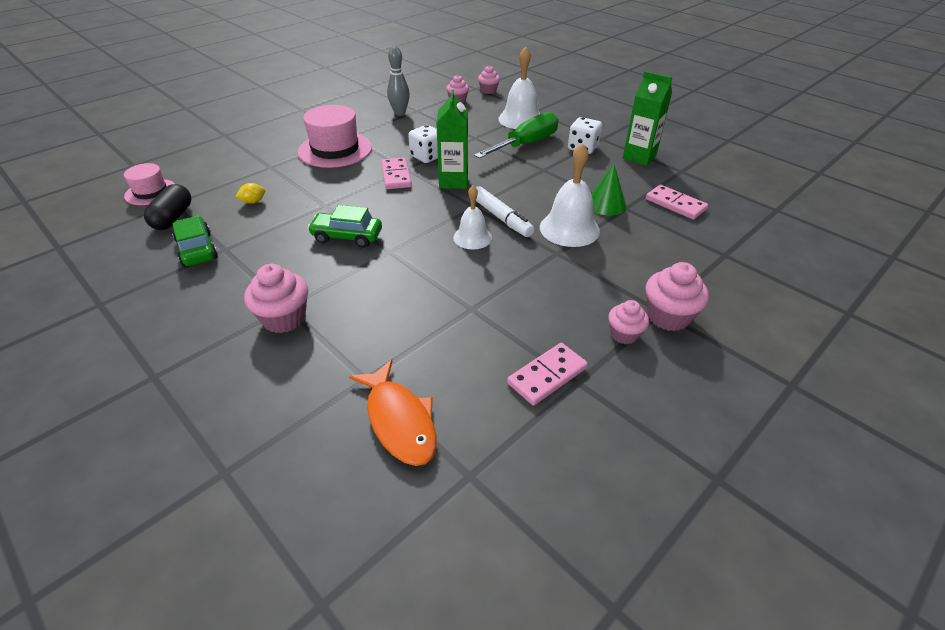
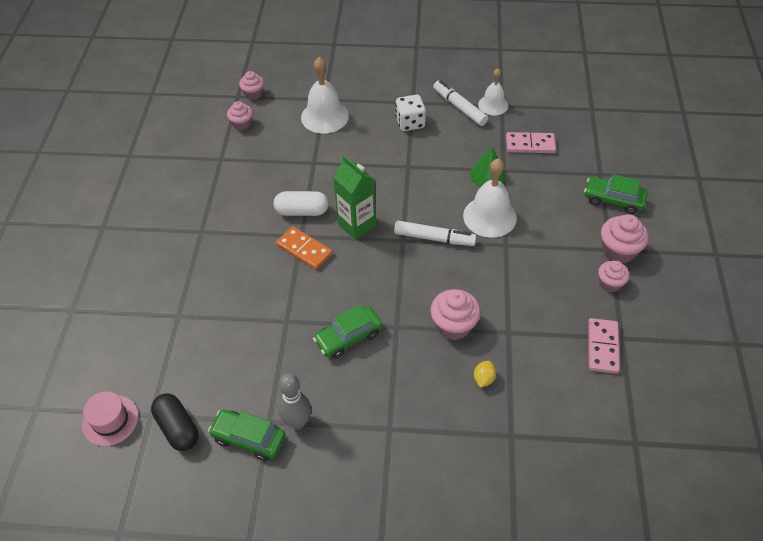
camera: 40 degrees left, 10 degrees up
(253, 202) = (223, 361): yellow lemon -> yellow lemon (483, 379)
(284, 318) = (402, 438): pink cupcake -> pink cupcake (453, 326)
(335, 149) = (211, 255): pink hat -> none
(396, 175) = (304, 249): pink domino -> orange domino
(399, 421) = (563, 444): orange fish -> none
(400, 113) = (209, 172): grey bowling pin -> grey bowling pin (297, 422)
(427, 156) = (302, 211): white dice -> white capsule
(472, 237) = (437, 271): white bell -> white bell (493, 105)
(525, 144) = (363, 146): green screwdriver -> none
(639, 157) = (459, 107): green carton -> white marker
(714, 279) = (613, 200): none -> green car

